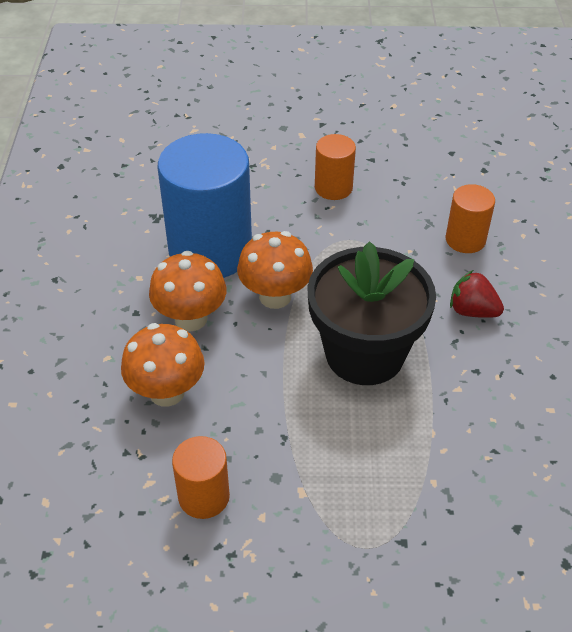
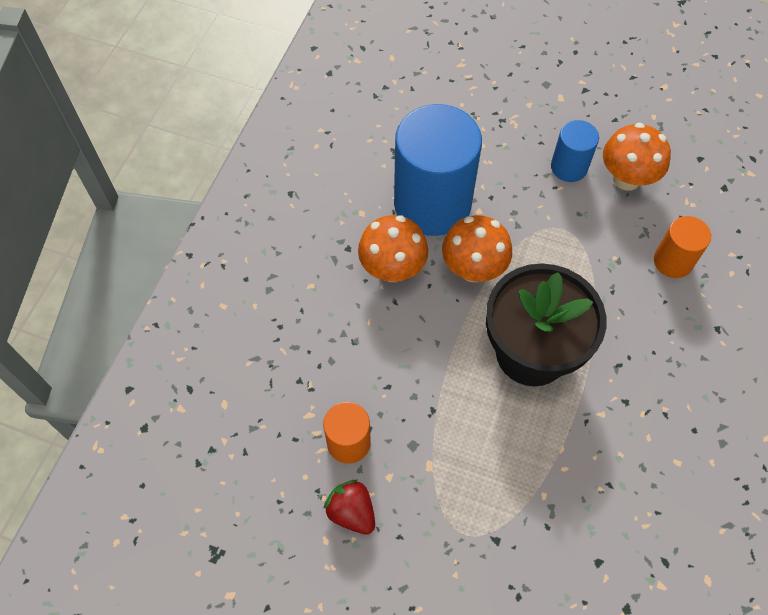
camera: 20 degrees right, 15 degrees up
(167, 392) = (349, 335): orange mushroom -> orange mushroom (626, 178)
(333, 188) = (569, 167): orange cylinder -> blue cylinder
(472, 311) = (647, 339): red strawberry -> red strawberry (351, 512)

